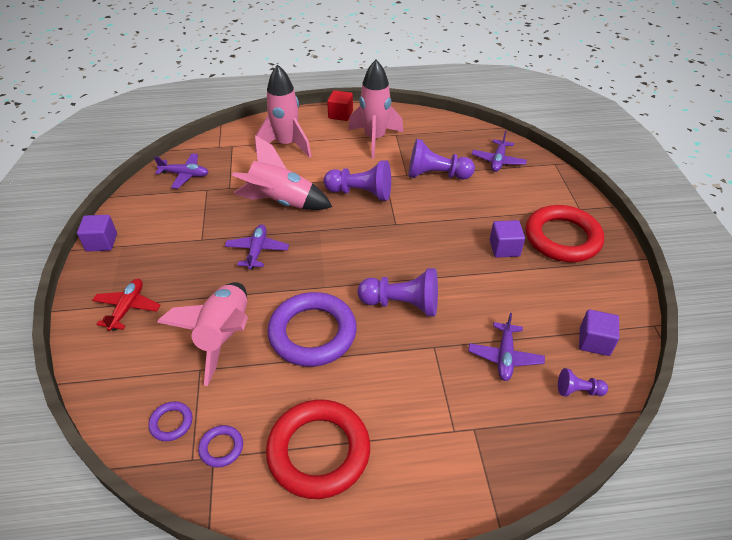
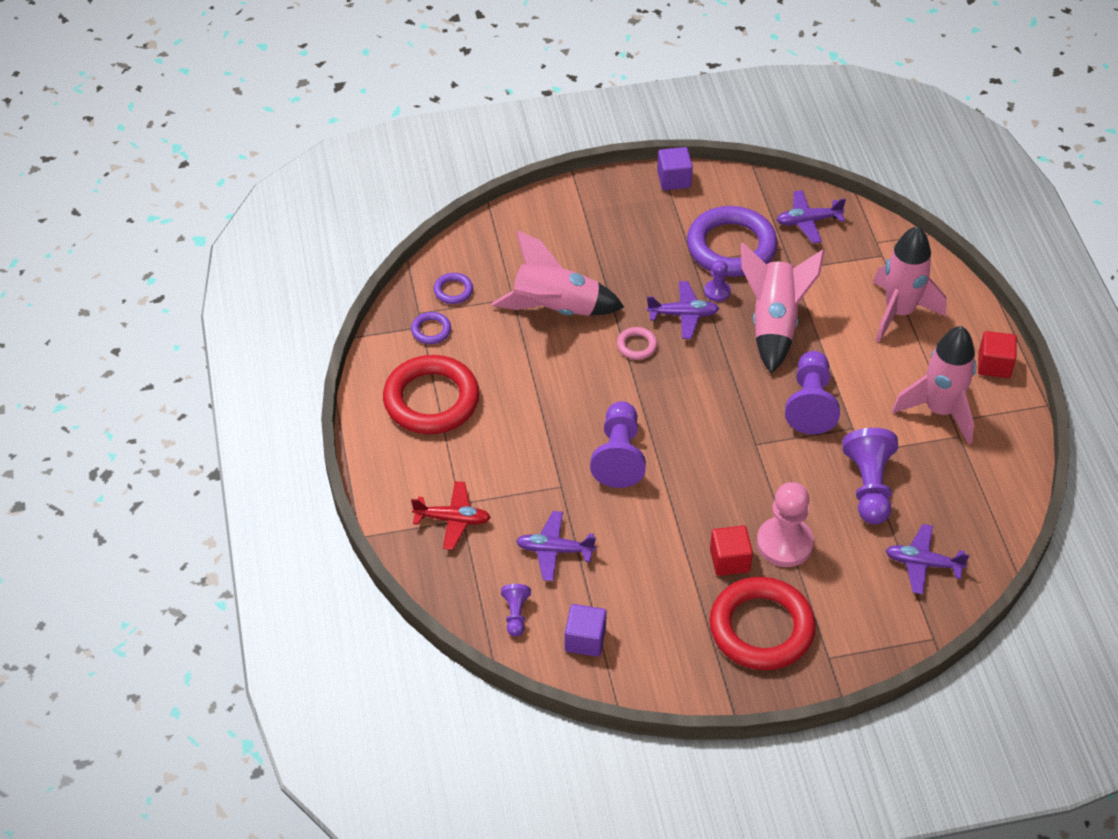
camera: 85 degrees right, 5 degrees up
(127, 308) = (582, 226): red plane -> red plane (452, 520)
(185, 175) = (808, 221): purple plane -> purple plane turned 75 degrees clockwise
(238, 229) = (717, 291): none -> purple pawn
(283, 282) = (637, 345): none -> pink ring
(312, 333) = (567, 380): purple ring -> purple ring (731, 247)
(486, 219) = (784, 543): none -> pink pawn
(504, 248) = (729, 560): purple cube -> red cube

